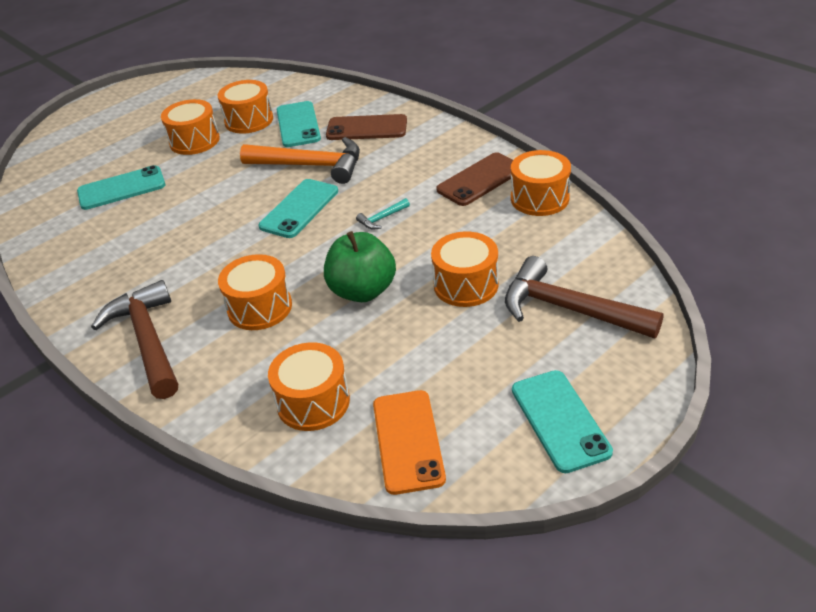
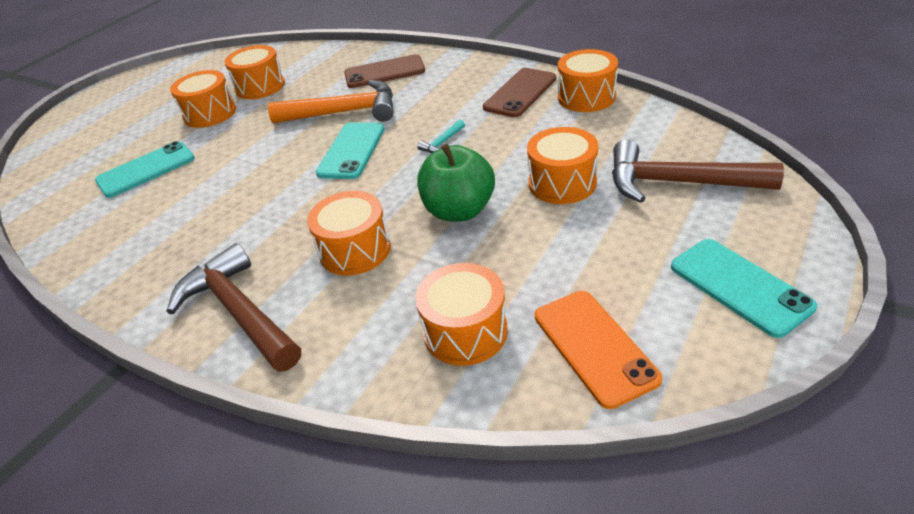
camera: 15 degrees left, 0 degrees up
(298, 125) = (313, 81): turquoise phone -> none

